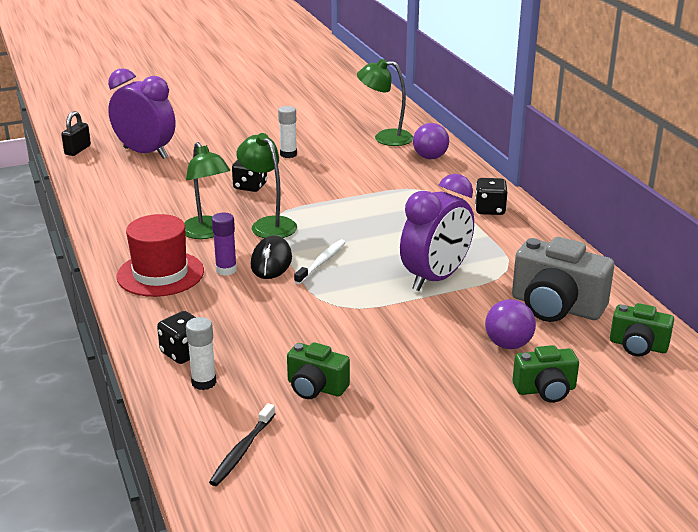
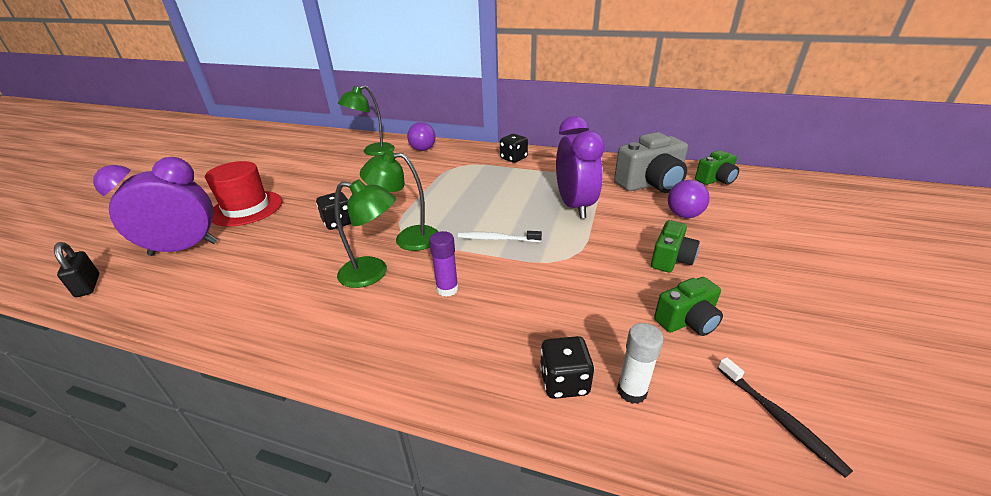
camera: 50 degrees left, 5 degrees up
(160, 274) = (401, 332): red hat -> red hat (246, 208)
(271, 262) = (466, 261): black mouse -> none
(288, 154) = (325, 189): white glue stick -> none
(321, 262) = (497, 239): white toothbrush -> white toothbrush turned 60 degrees counterclockwise
(545, 390) = (749, 225): green camera -> green camera (671, 259)

